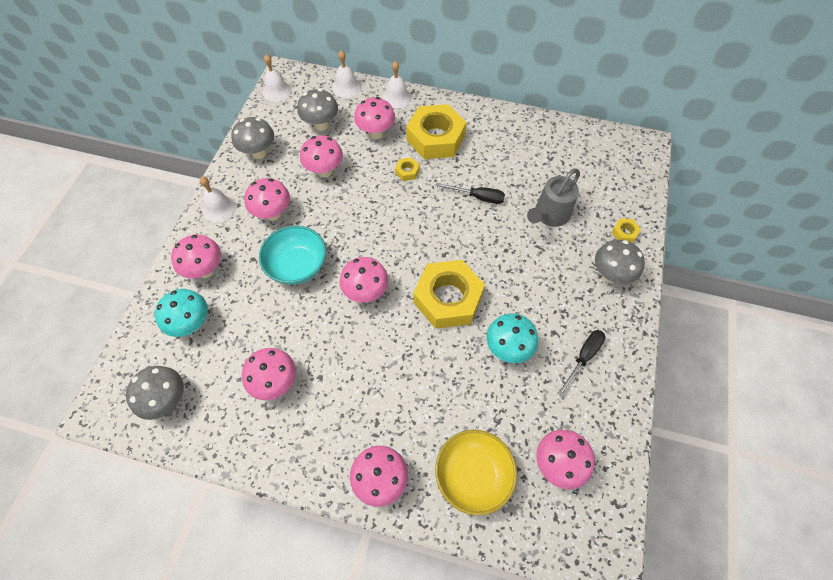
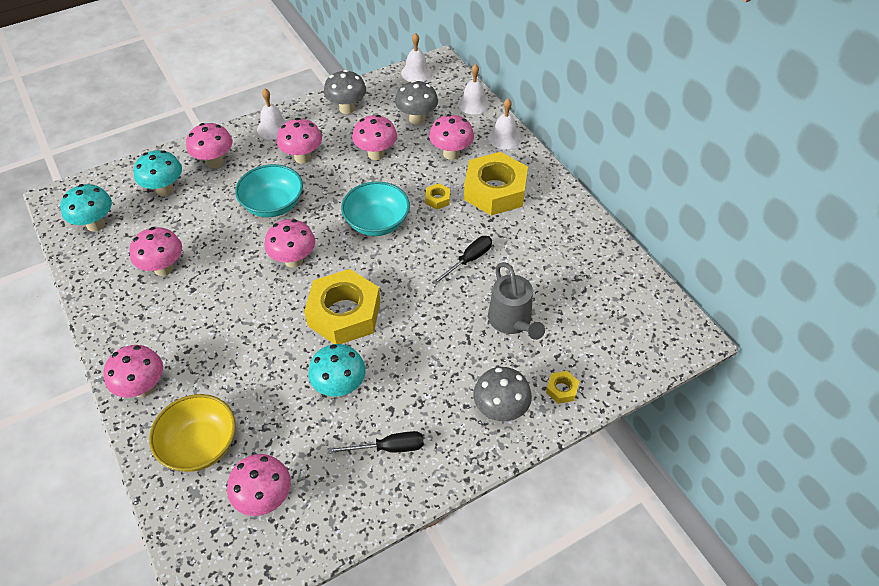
camera: 45 degrees right, 10 degrees down
(168, 400) = (95, 224): grey mushroom -> turquoise mushroom
(388, 219) = (377, 222): none -> turquoise bowl
(477, 197) = (468, 260): black screwdriver -> black screwdriver turned 105 degrees counterclockwise
(549, 215) = (512, 321): grey watering can -> grey watering can turned 105 degrees counterclockwise

